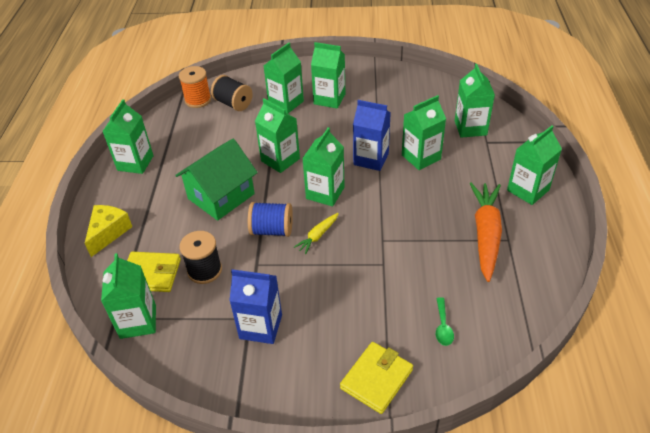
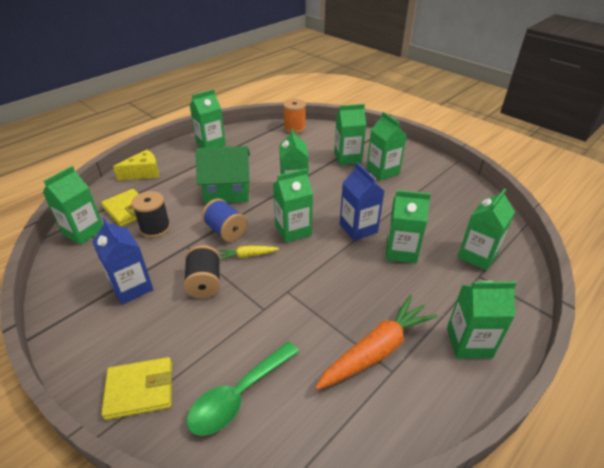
camera: 40 degrees right, 5 degrees down
(233, 104) = (313, 141): black spool -> black spool (204, 283)
(443, 326) = (239, 395): green spoon -> green spoon, size x2.02

